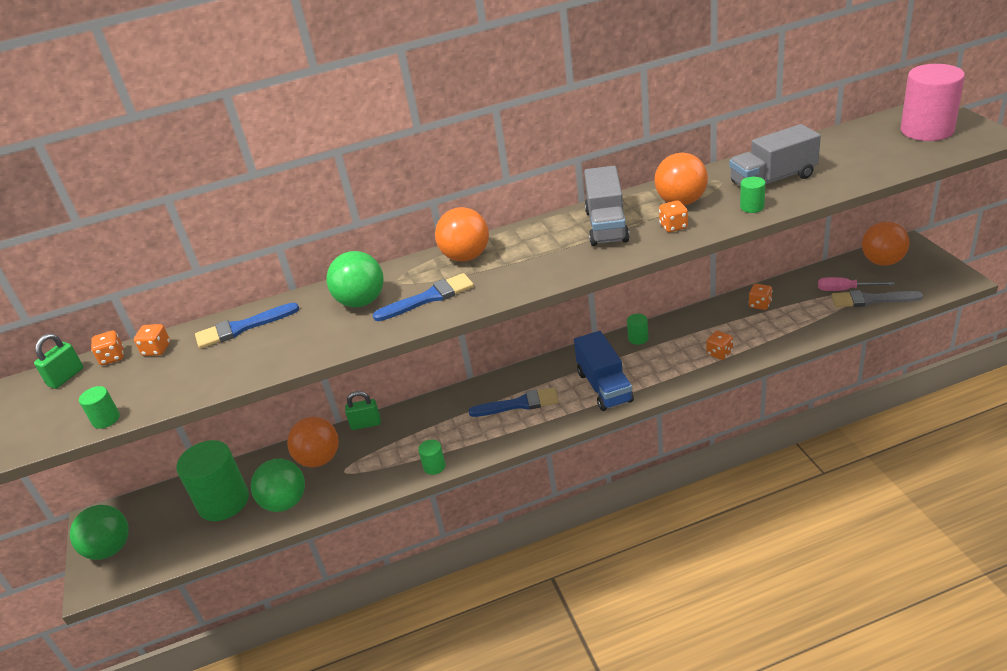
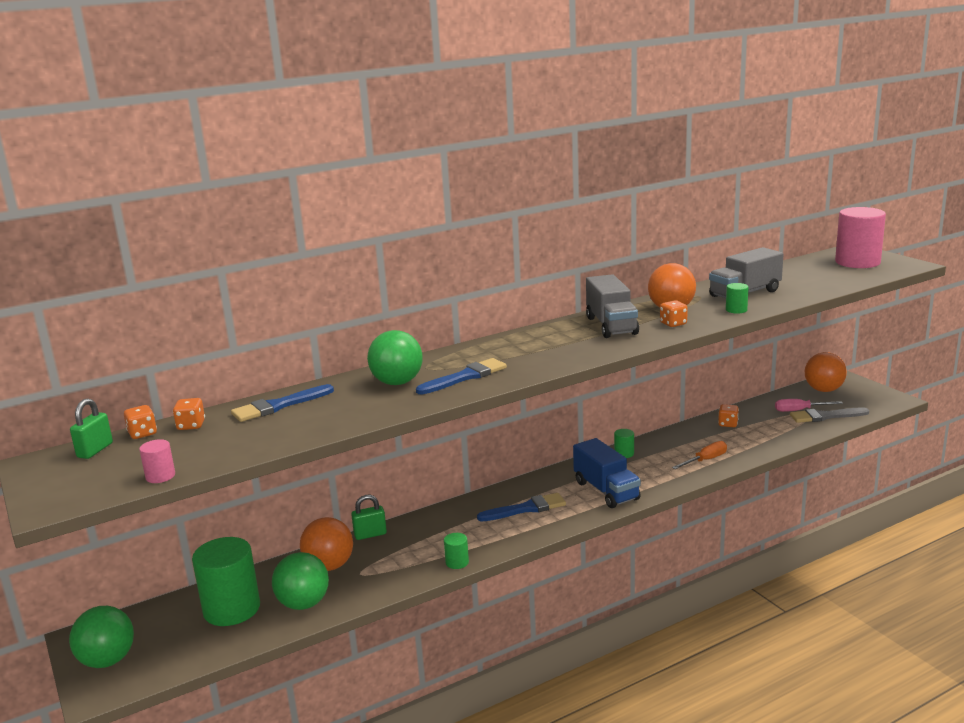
camera: 15 degrees left, 15 degrees down
(106, 419) = (160, 476): green cylinder -> pink cylinder
(466, 257) = (487, 350): orange ball -> none
(719, 353) = (705, 460): orange dice -> orange screwdriver

